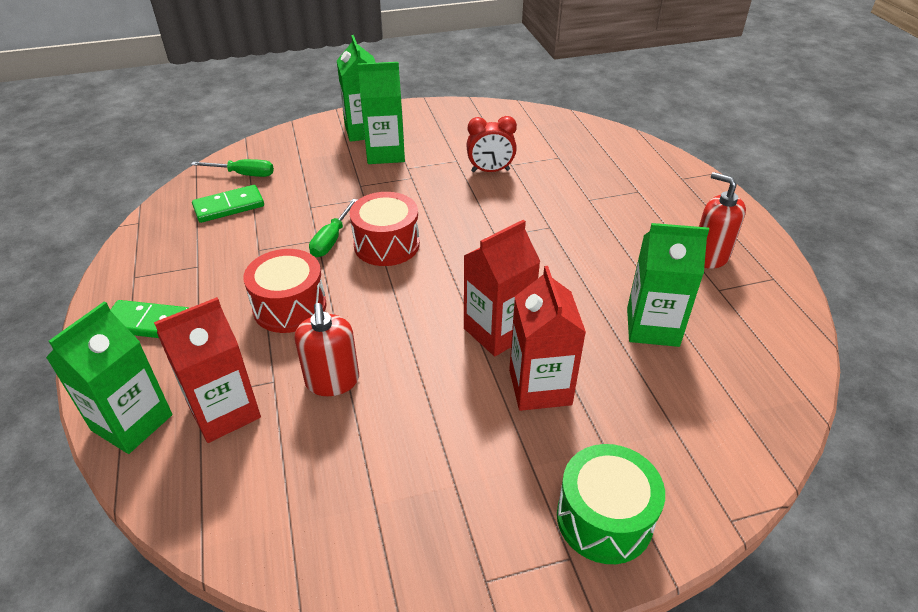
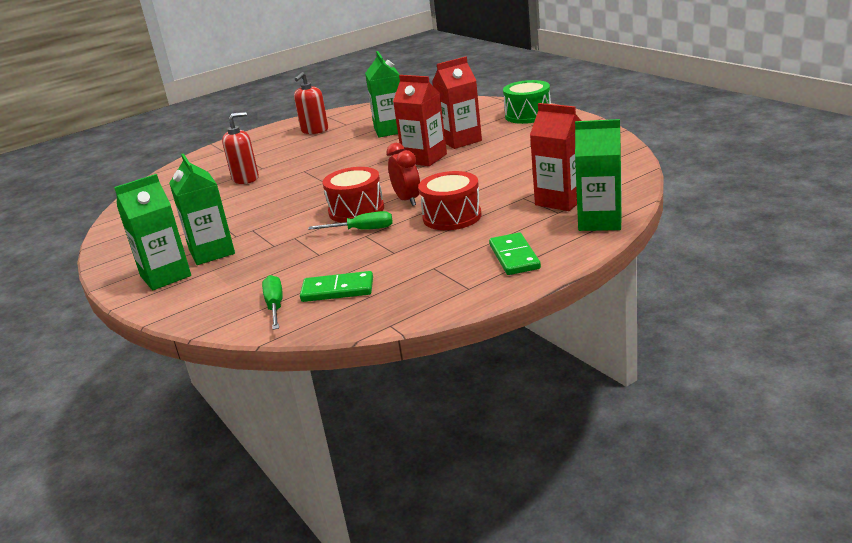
camera: 105 degrees left, 15 degrees down
(229, 206) = (337, 290): green domino -> green domino turned 45 degrees counterclockwise
(332, 381) = (506, 183): red soap dispenser -> red soap dispenser (245, 179)
(490, 171) = (231, 205): red clock -> red clock (407, 200)

